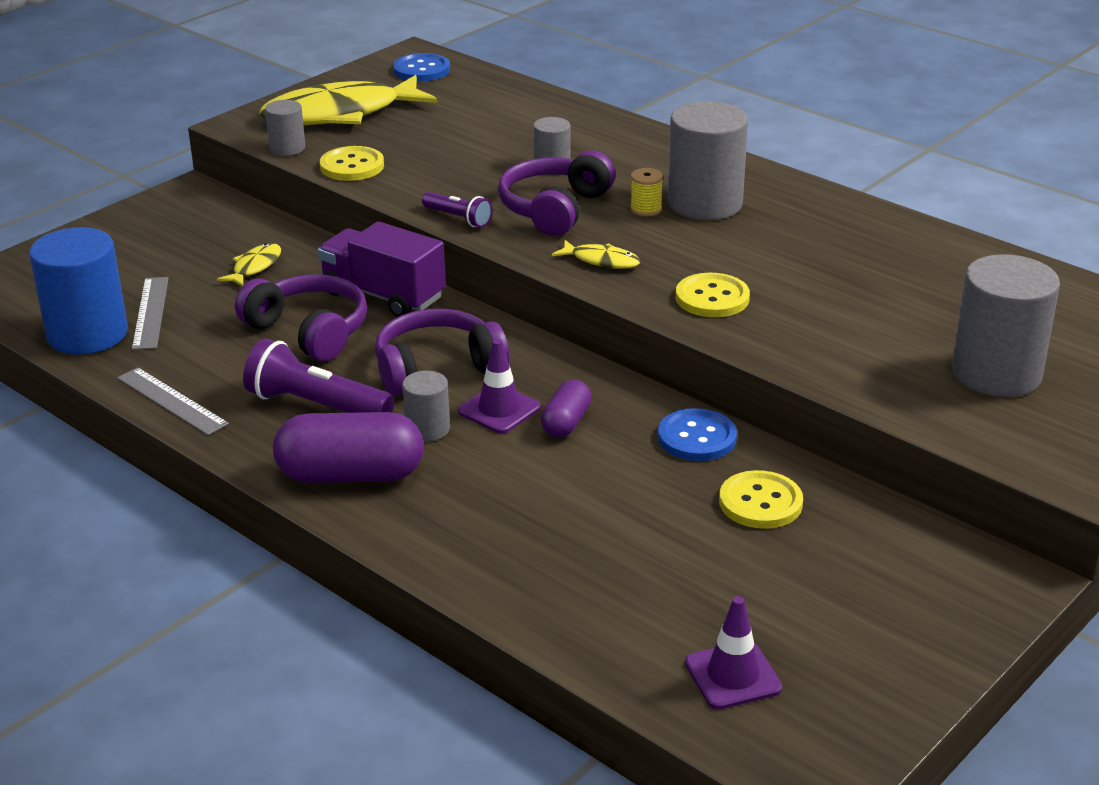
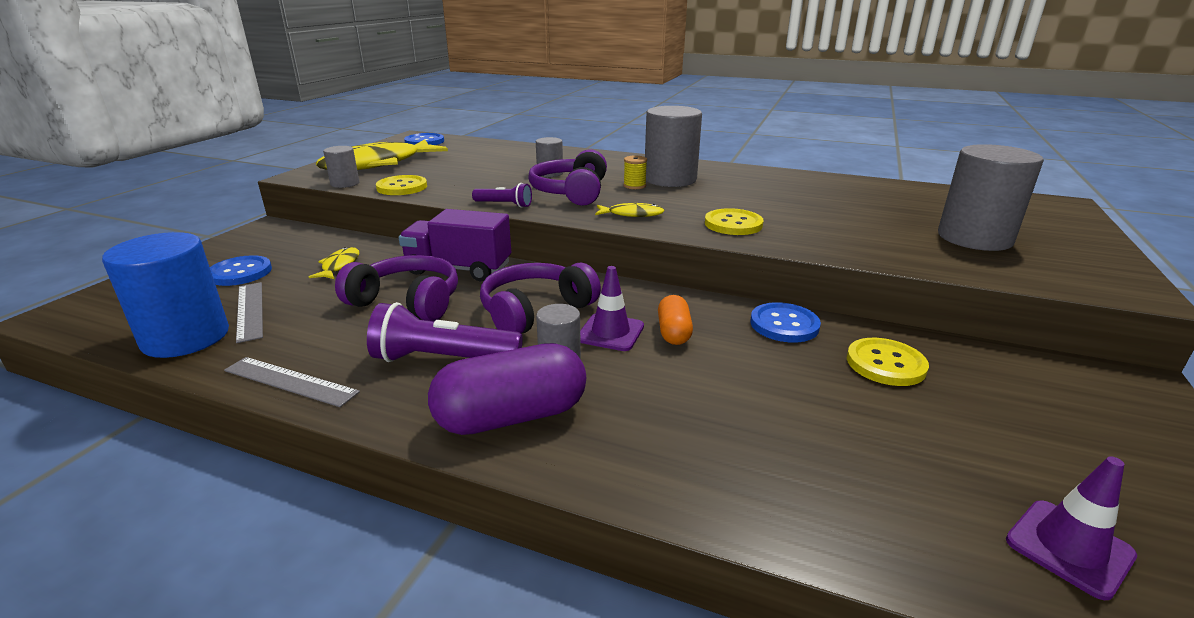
camera: 20 degrees left, 5 degrees down
(149, 259) = (240, 273): none -> blue button
(566, 423) = (673, 332): purple capsule -> orange capsule

